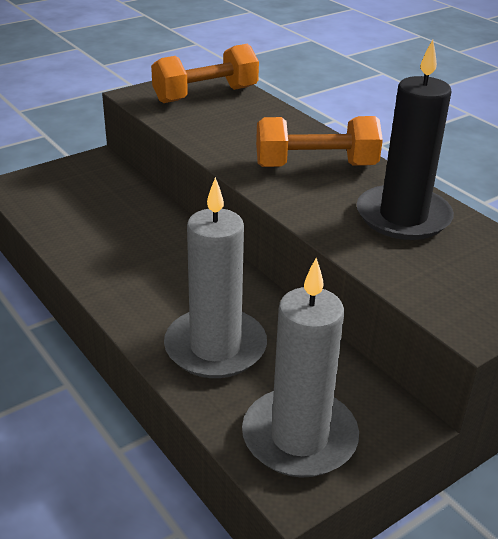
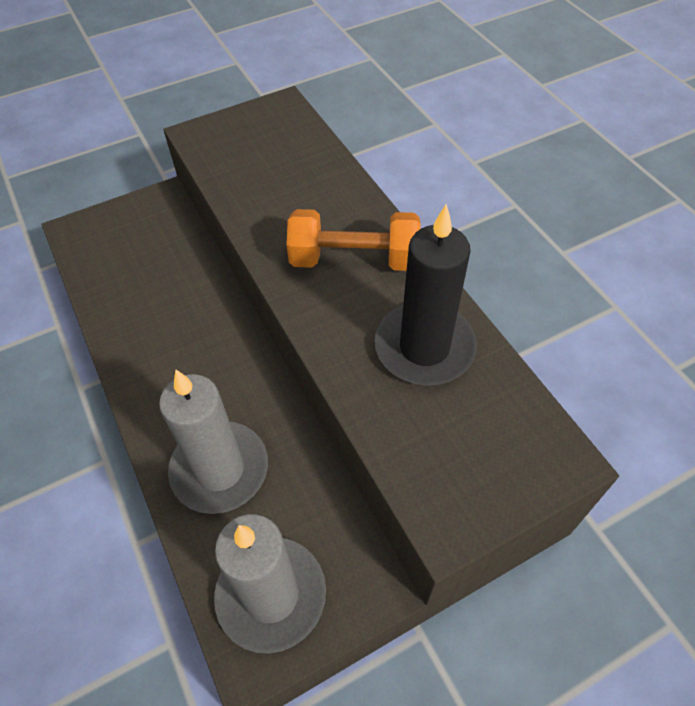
camera: 10 degrees right, 20 degrees up
(206, 95) = (268, 137): orange dumbbell -> none

